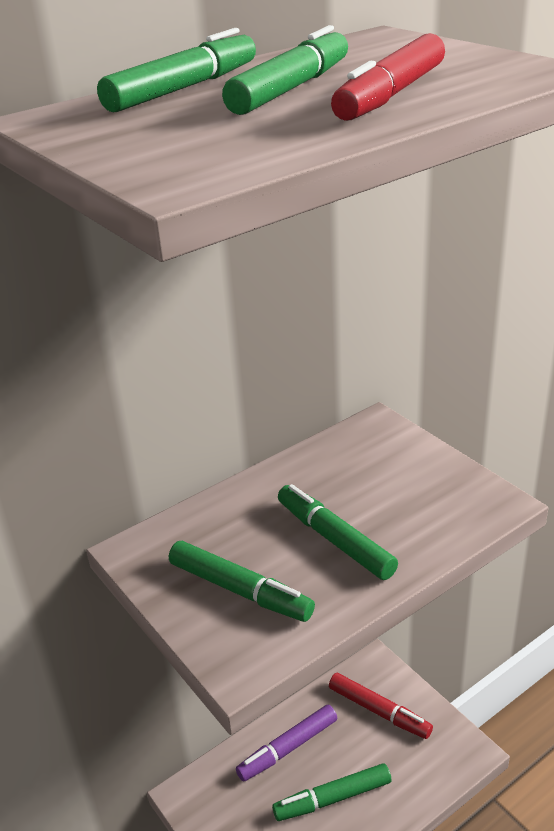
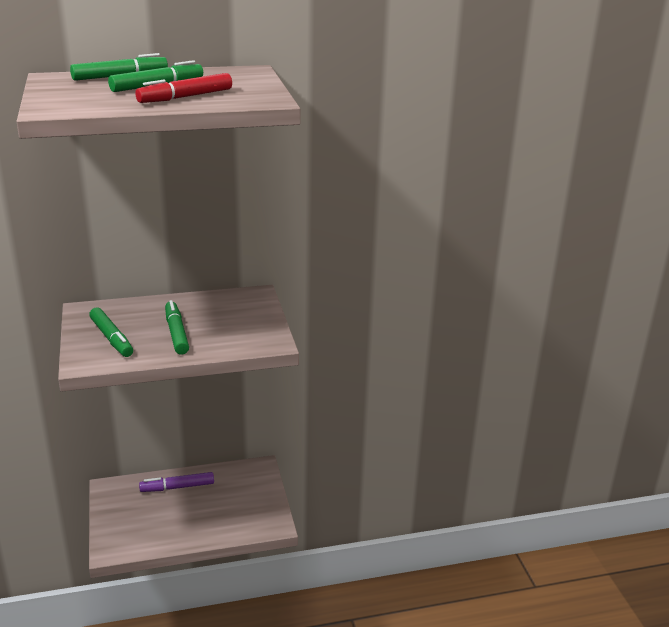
camera: 20 degrees right, 5 degrees down
(332, 798) = (181, 517): green marker -> none
(379, 711) = (242, 489): red marker -> none

